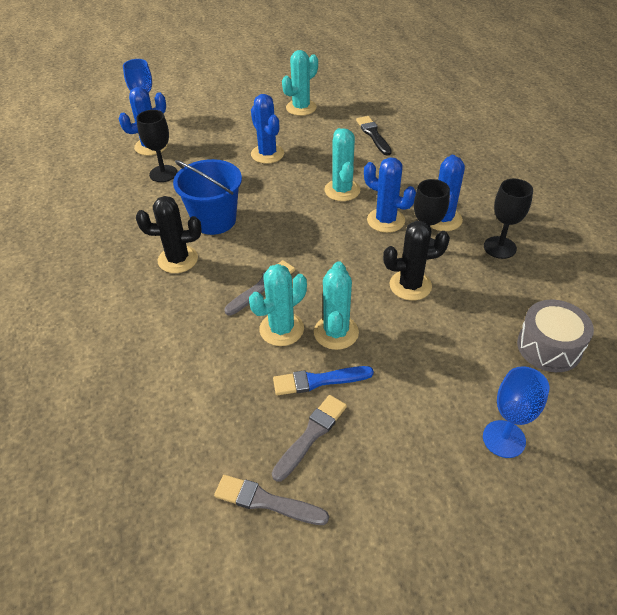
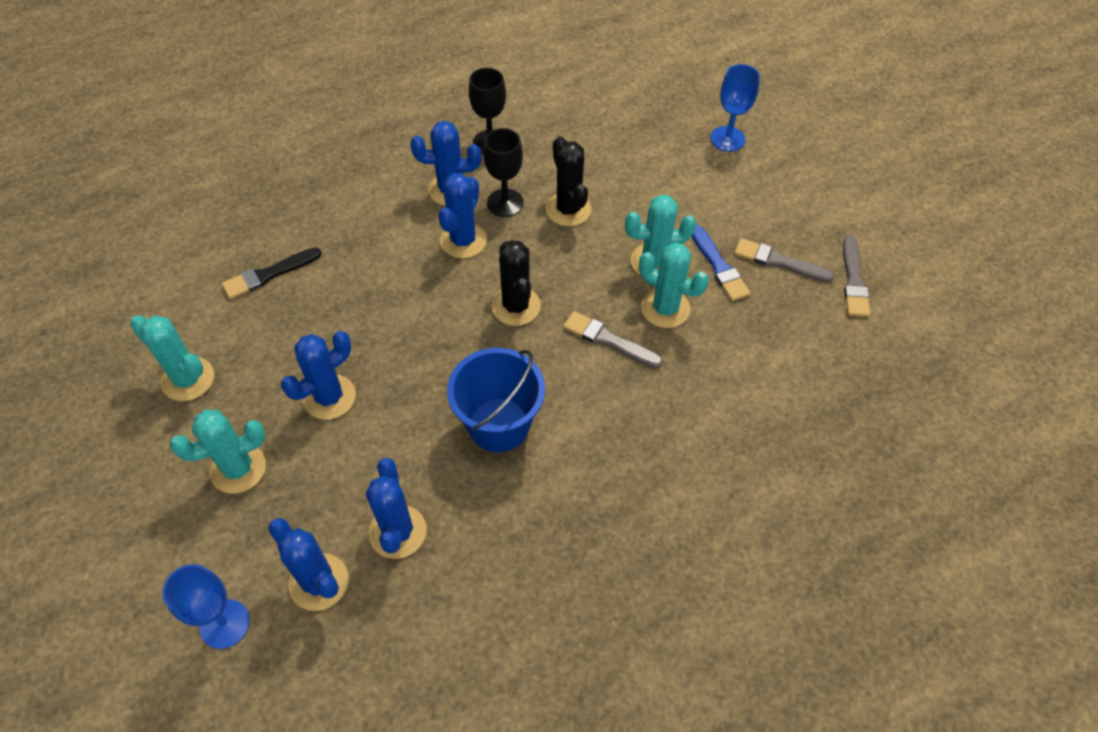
camera: 105 degrees left, 10 degrees up
(163, 173) = (397, 532): black goblet -> blue cactus
(178, 259) = (587, 444): black cactus -> black cactus (516, 306)
(342, 190) = (409, 291): turquoise cactus -> turquoise cactus (238, 469)
(549, 347) = (618, 111): grey drum -> none

